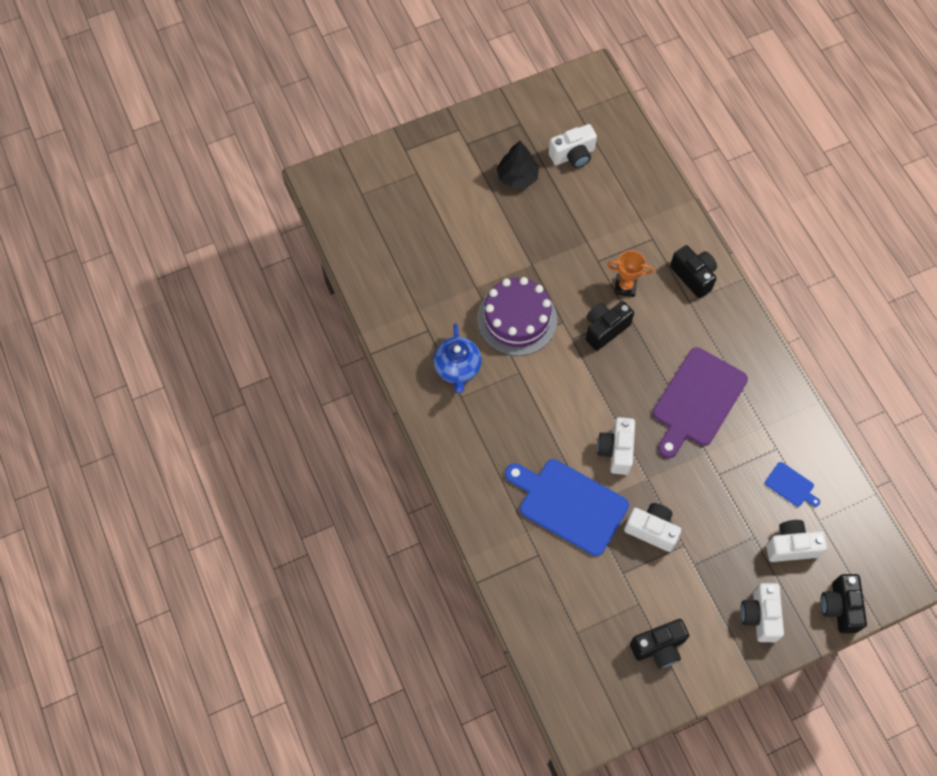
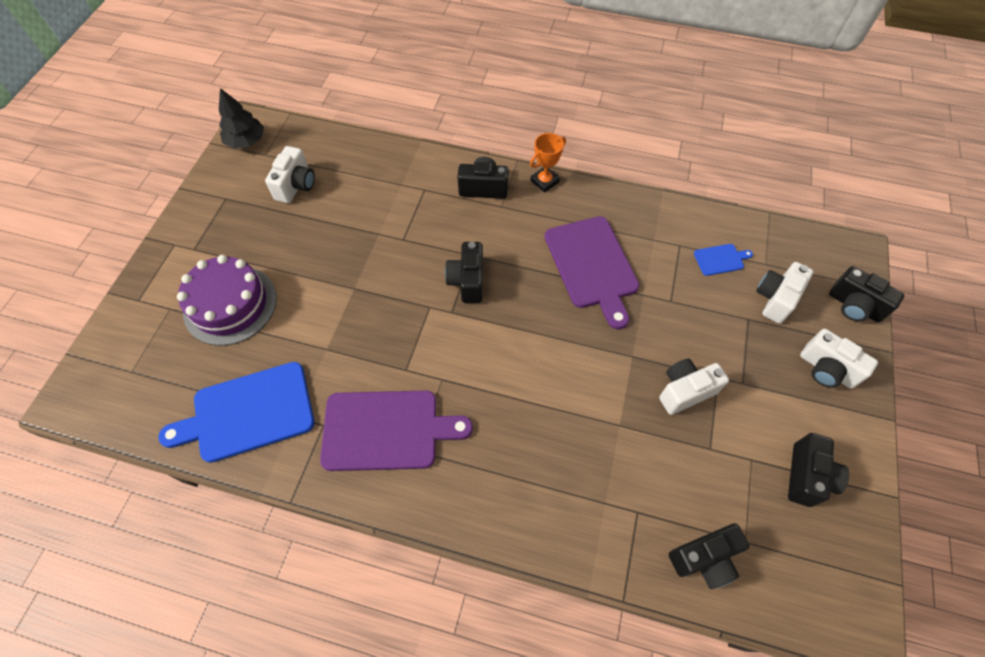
camera: 50 degrees left, 5 degrees down
(457, 368) = (386, 430): blue teapot -> purple cutting board
(517, 177) = (267, 237): black tree -> black tree (246, 141)
(517, 319) = (390, 340): purple cake -> purple cake (230, 305)
(543, 614) = (704, 559): none -> black camera
(569, 504) = (607, 441): blue cutting board -> blue cutting board (248, 413)
(616, 451) = (586, 360): white camera -> none
(625, 287) = (445, 238): orange trophy -> orange trophy (544, 181)

